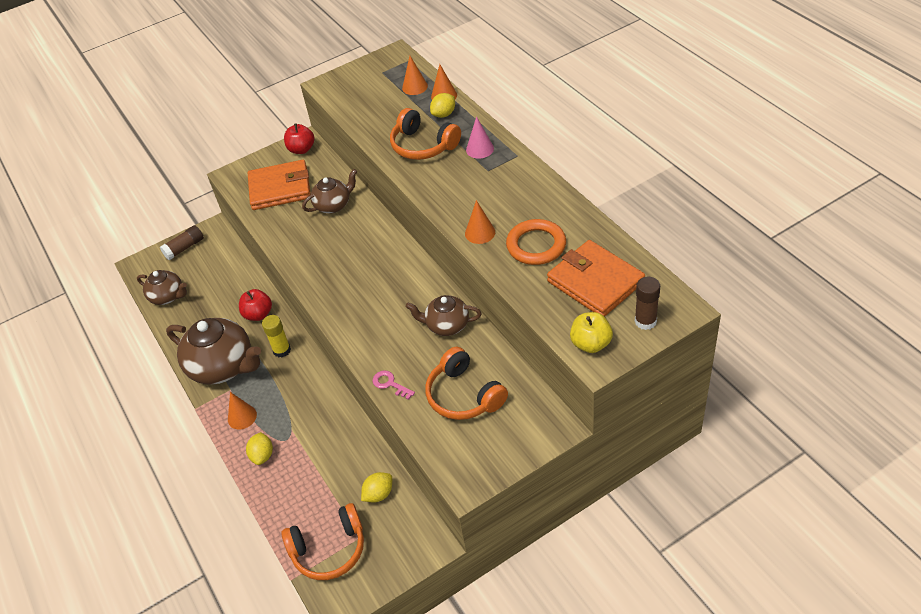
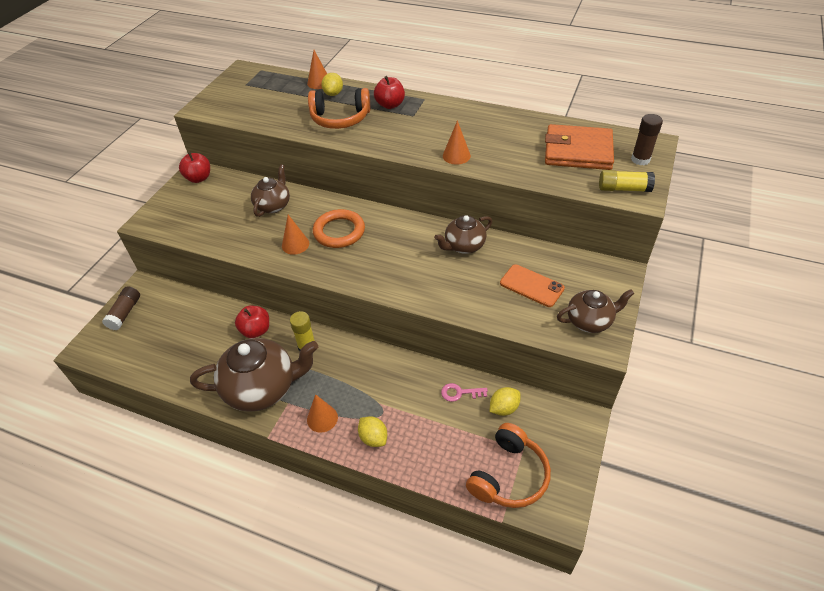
camera: 40 degrees left, 0 degrees up
(168, 296) = (145, 360): brown teapot -> brown teapot (590, 321)
(280, 188) = (207, 213): orange wallet -> none
(379, 494) = (504, 408): yellow lemon -> yellow lemon turned 45 degrees clockwise
(390, 384) = (465, 308): pink key -> pink key (460, 393)
(415, 87) = (286, 85): orange cone -> orange cone (295, 244)
(464, 395) = (531, 286): orange headphones -> orange phone
(480, 149) = (390, 105): pink cone -> red apple
(536, 245) = (508, 147): orange ring -> orange ring (339, 231)
(591, 344) = (623, 189): yellow apple -> yellow glue stick

